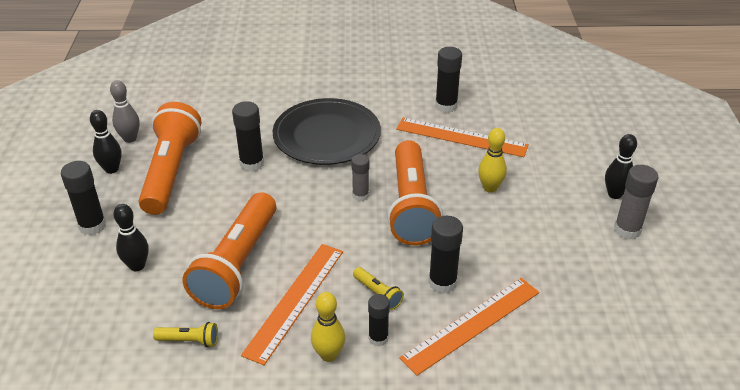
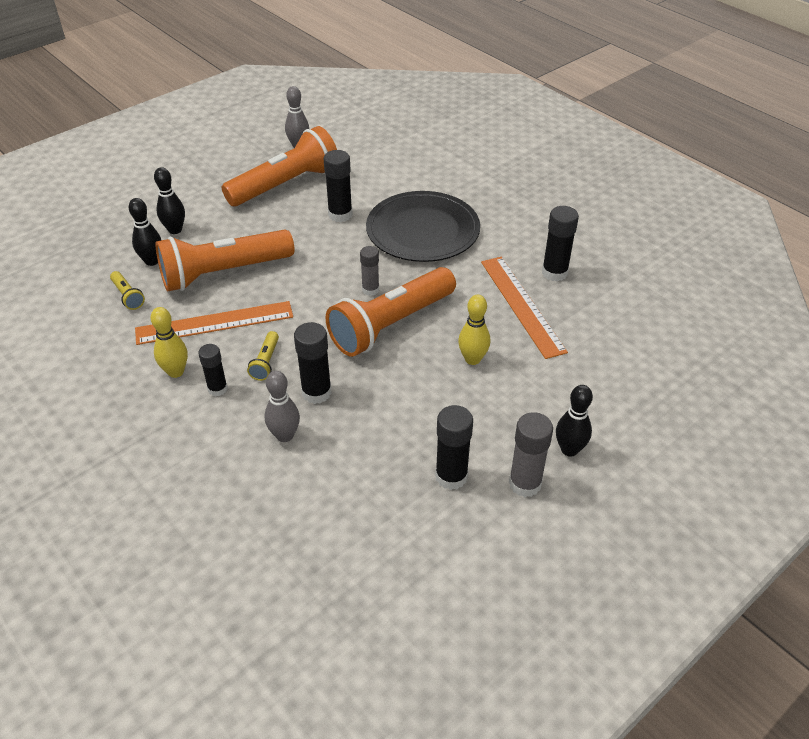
camera: 50 degrees right, 5 degrees up
(92, 226) = (193, 187): black glue stick -> black glue stick (451, 476)
(111, 169) = (257, 159): black bowling pin -> black bowling pin (152, 261)
(471, 324) = (285, 435): orange ruler -> grey bowling pin

